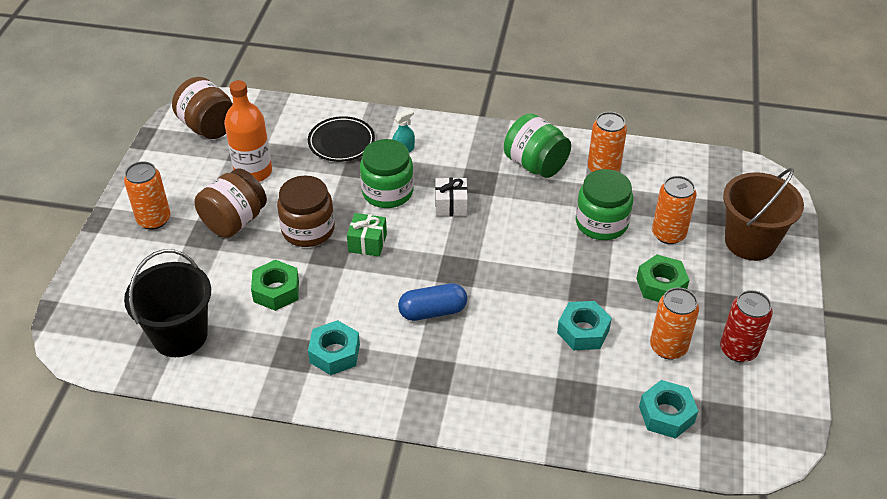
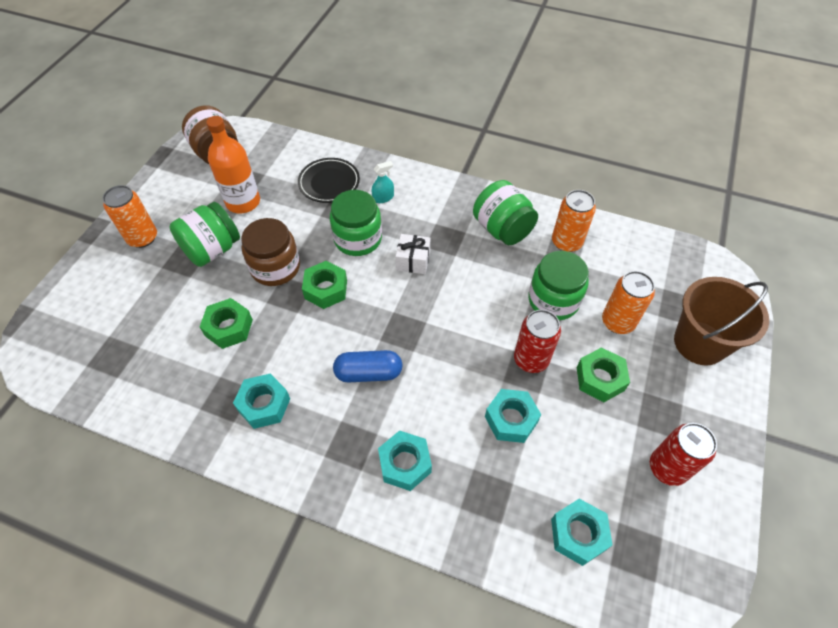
camera: 10 degrees right, 10 degrees up
(180, 335) = (128, 361): black bucket -> none
(234, 221) = (212, 249): brown jar -> green jar
(367, 243) = (326, 289): green gift -> green nut
(489, 382) = (405, 463): none -> turquoise nut
(591, 278) = (531, 359): none -> red can
(668, 347) = (594, 452): orange can -> none

